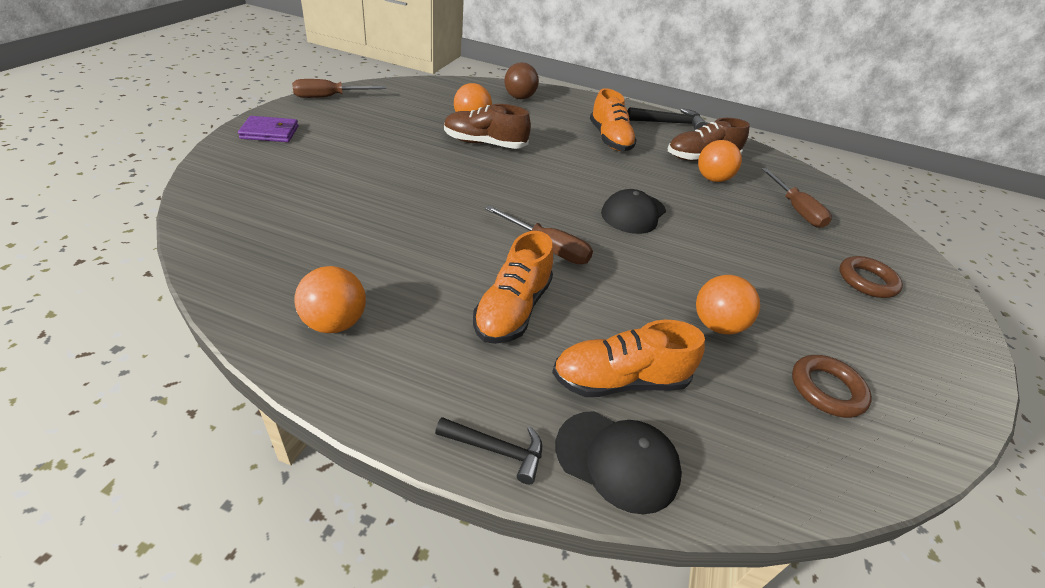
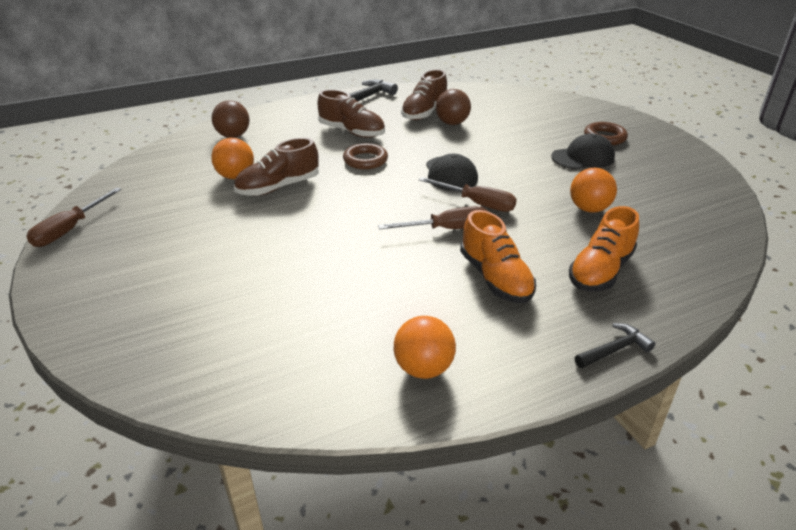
camera: 40 degrees left, 5 degrees down
(270, 132) = (83, 293): purple wallet -> none
(609, 139) = (352, 132): orange shoe -> brown shoe
(617, 460) = (659, 307): black cap -> black cap (583, 157)
(712, 179) = (452, 123): orange ball -> brown ball
(795, 209) = (519, 116): brown screwdriver -> brown screwdriver (477, 203)
(826, 389) = (670, 205): brown ring -> brown ring (365, 160)

